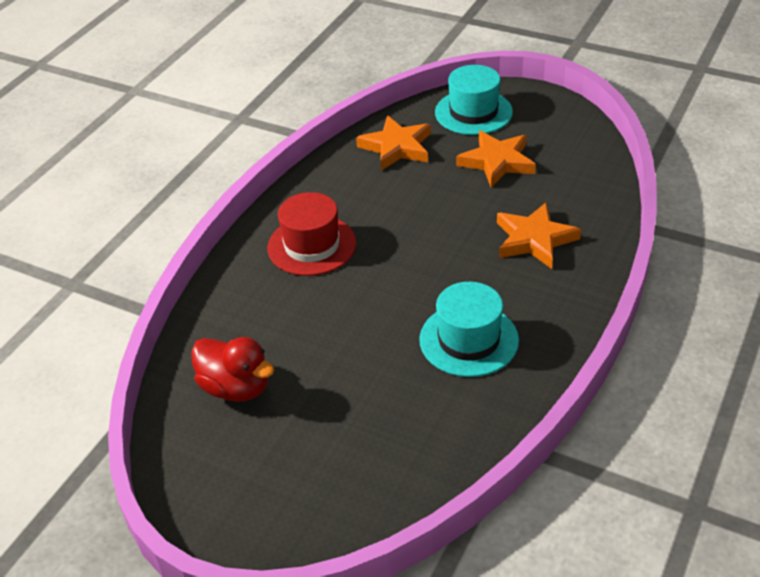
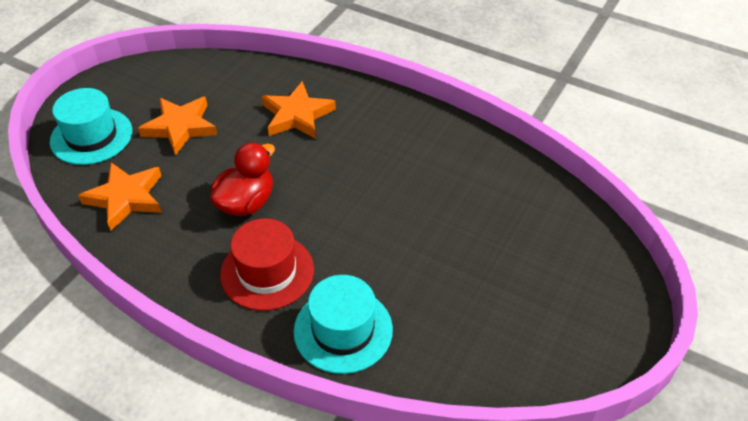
camera: 90 degrees left, 5 degrees up
(236, 387) = (461, 331): red duck -> red duck (246, 203)
(468, 340) = (412, 165): turquoise hat -> turquoise hat (343, 330)

